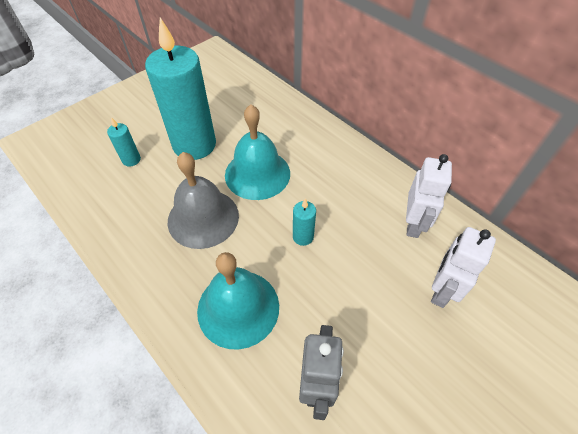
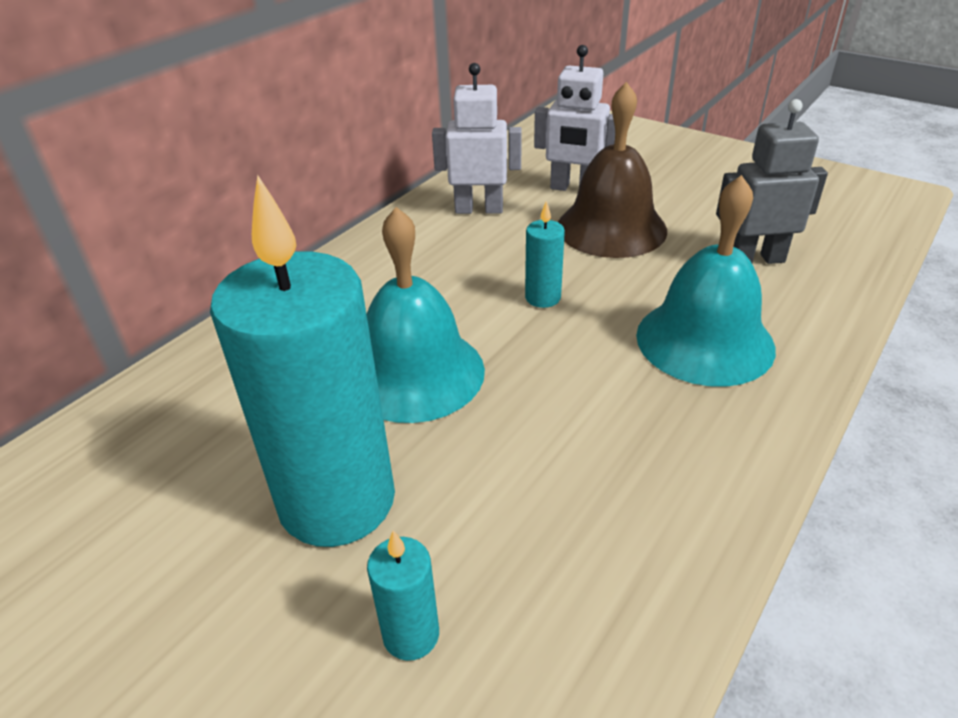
camera: 100 degrees left, 15 degrees down
(203, 218) = (553, 425): grey bell -> none
(377, 298) = (611, 228): none -> brown bell

